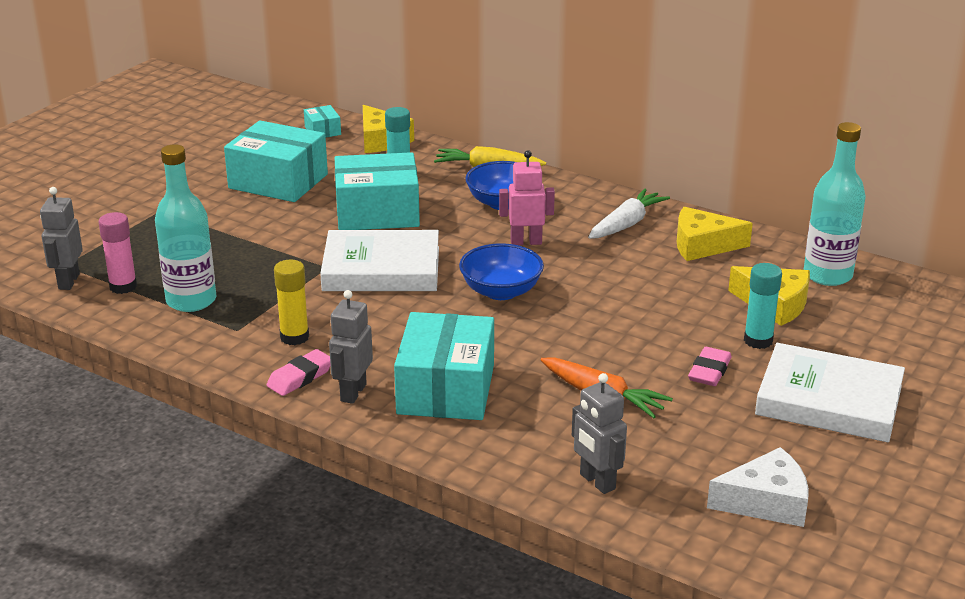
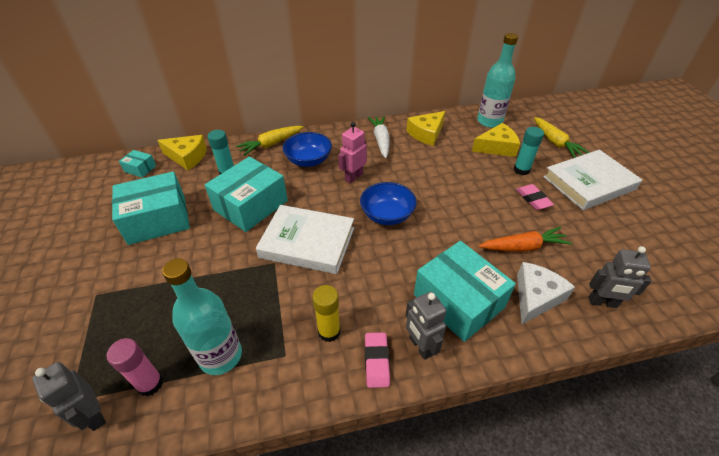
camera: 45 degrees left, 15 degrees up
(381, 269) = (307, 242): white book -> white book turned 60 degrees clockwise
(766, 502) = (661, 255): white cheese -> white cheese (536, 297)
(880, 342) = (555, 142): none -> yellow carrot

